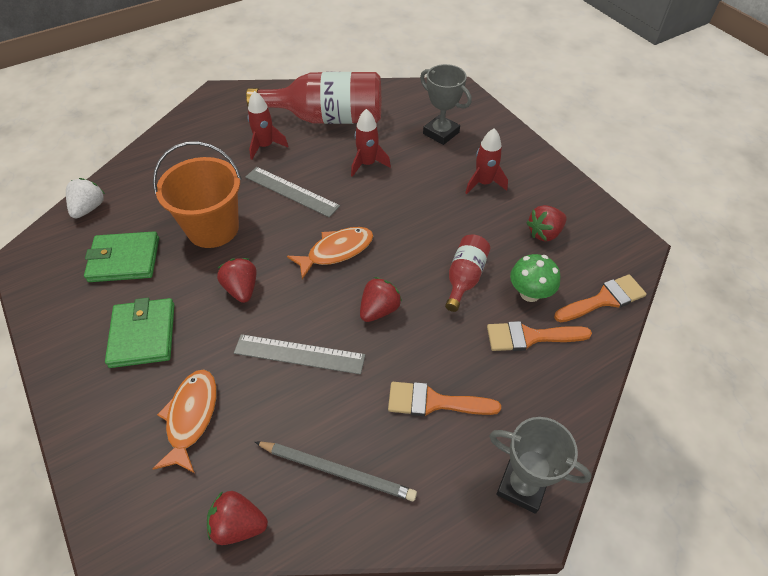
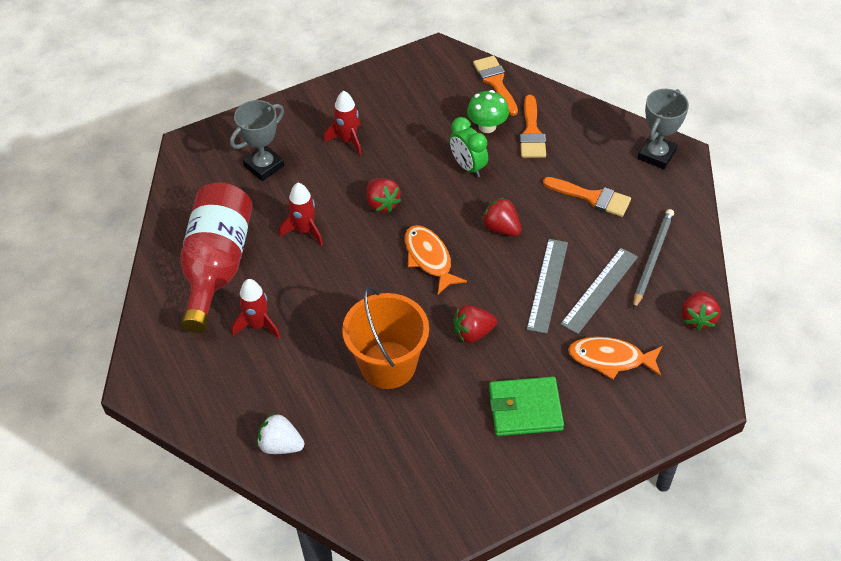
camera: 85 degrees left, 0 degrees up
(89, 208) = (342, 494): white strawberry -> white strawberry (280, 445)
(124, 259) = (427, 442): green wallet -> none
(291, 191) = (339, 297): grey ruler -> grey ruler (599, 290)
(434, 402) = (592, 197): orange brush -> orange brush turned 75 degrees counterclockwise
(464, 278) = (468, 167): red bottle -> green clock
(544, 233) = (419, 107): red strawberry -> red strawberry (382, 203)

